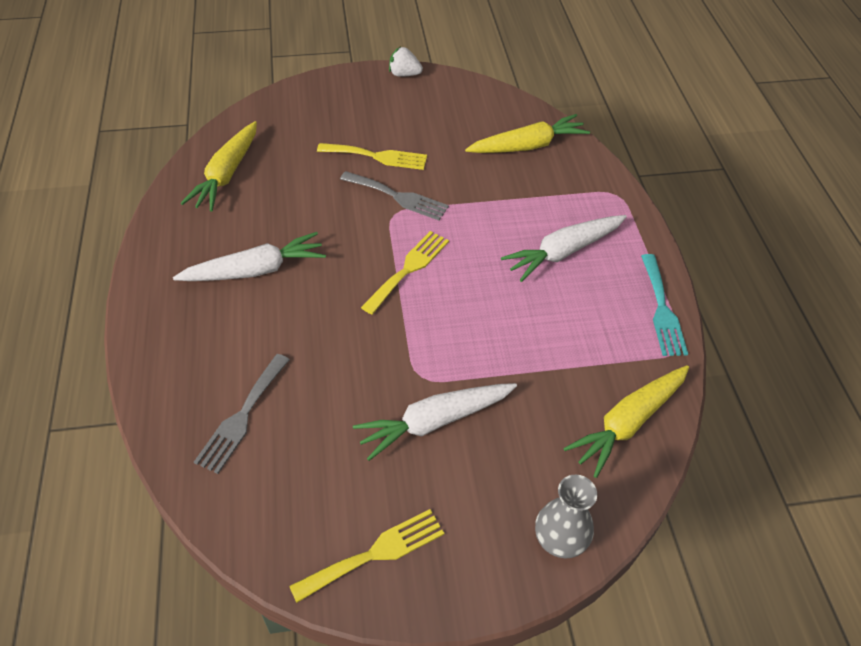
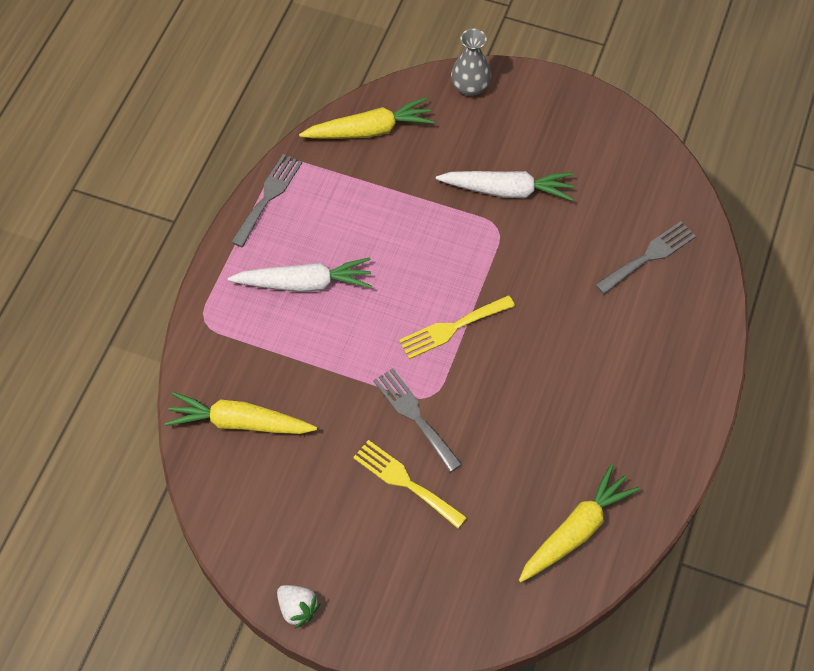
camera: 150 degrees left, 10 degrees up
(256, 270) = (589, 389): white carrot -> none
(375, 553) = (593, 128): yellow fork -> none
(662, 309) = (268, 196): turquoise fork -> grey fork

